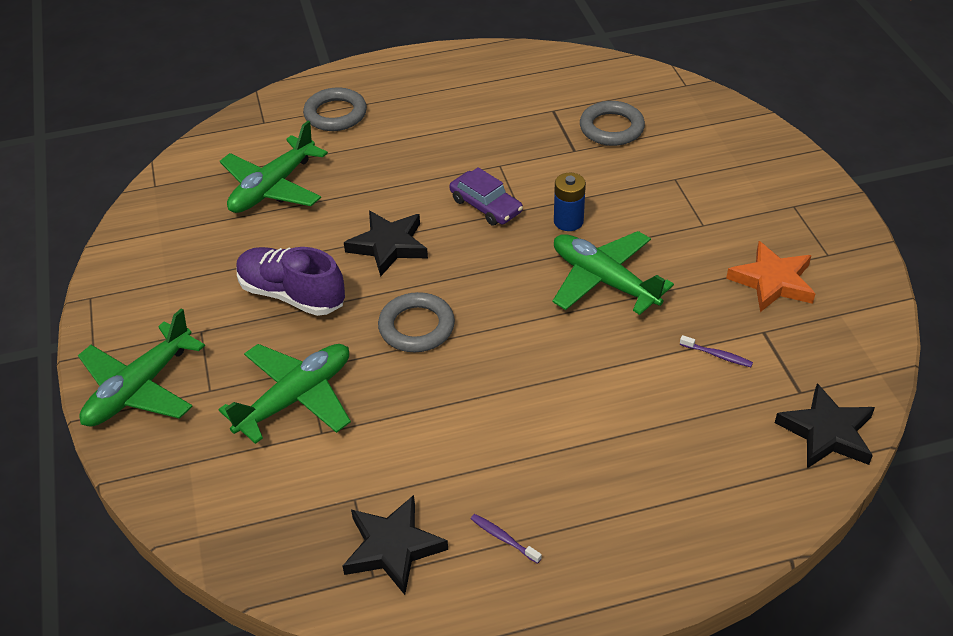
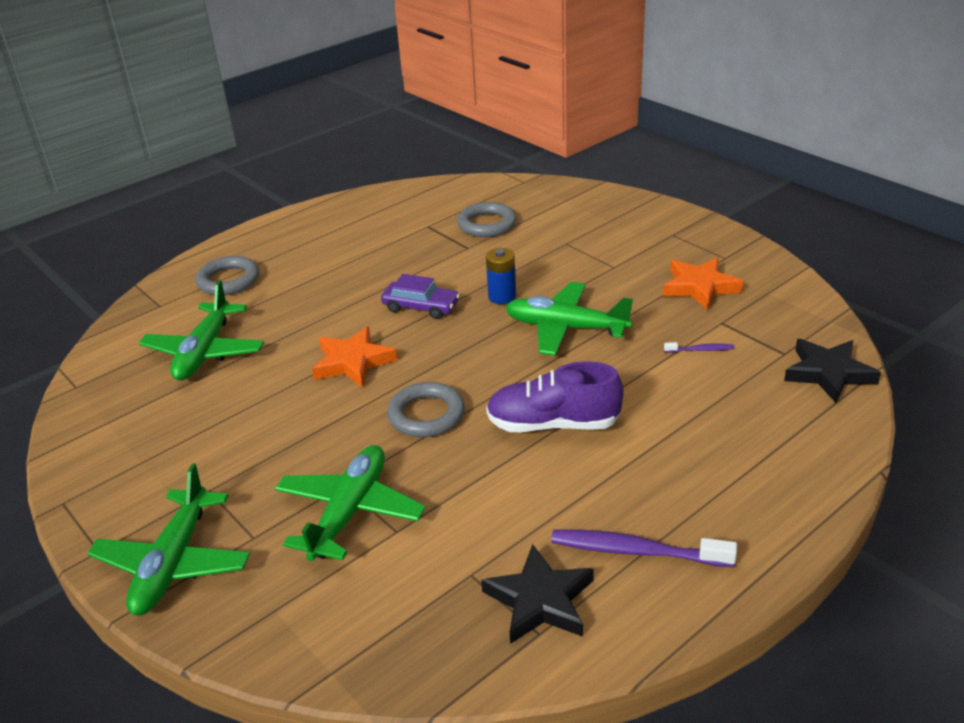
camera: 25 degrees left, 10 degrees down
(292, 295) = (285, 429): purple shoe -> purple shoe (553, 424)
(388, 246) = (353, 362): black star -> orange star
(503, 538) = (636, 551): purple toothbrush -> purple toothbrush, size x2.07

